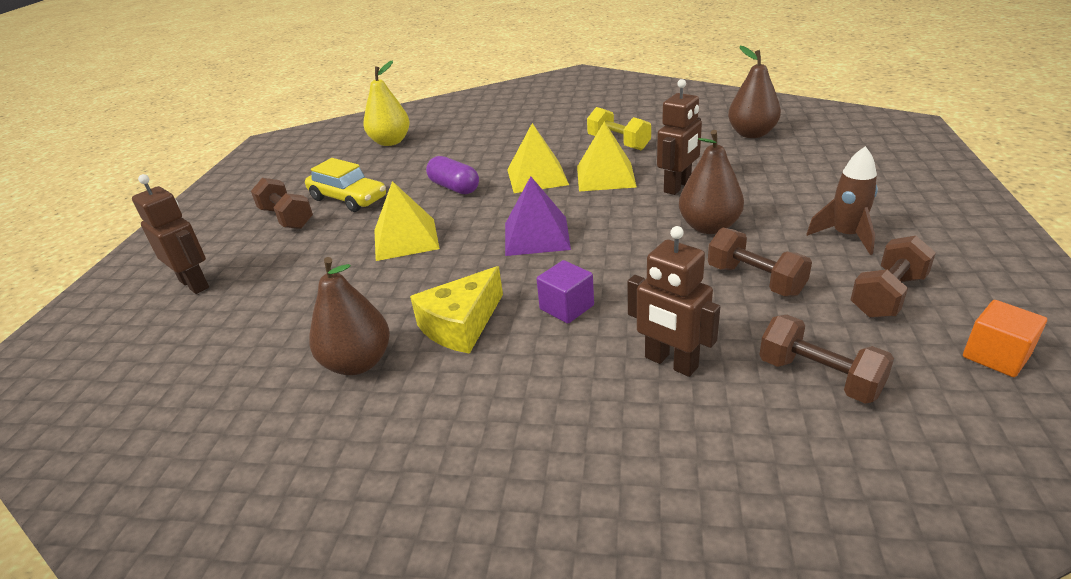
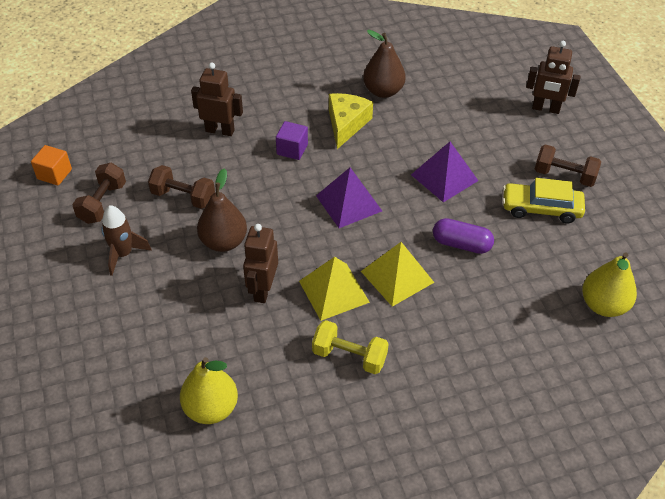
camera: 150 degrees right, 15 degrees up
(405, 239) = (444, 177): yellow pyramid -> purple pyramid
(752, 134) = (211, 408): brown pear -> yellow pear
(819, 377) = (144, 141): brown dumbbell -> none

